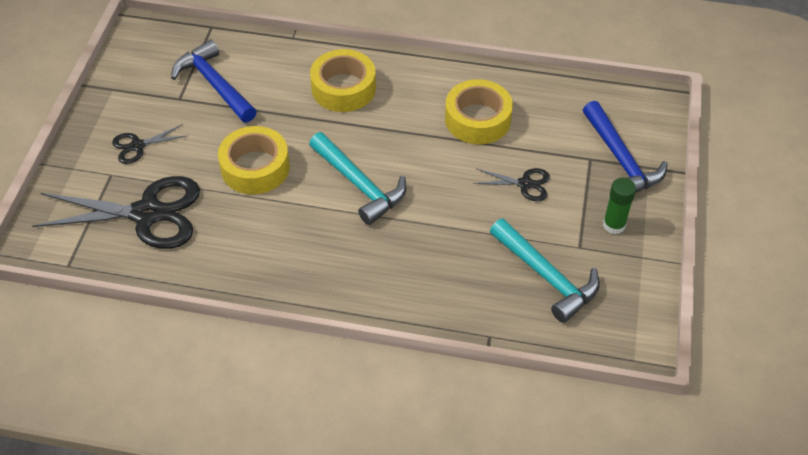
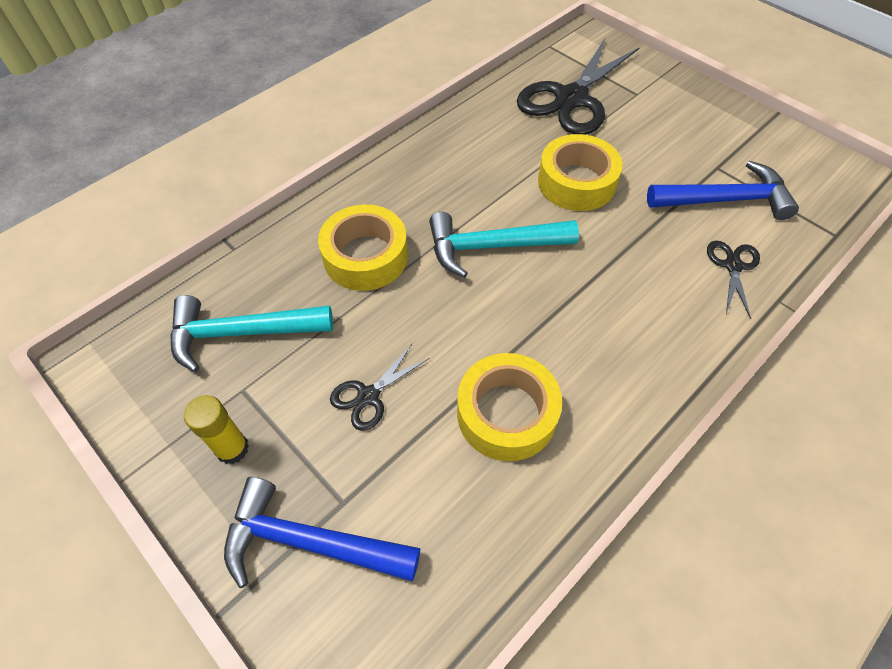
camera: 125 degrees right, 5 degrees up
(137, 146) = (663, 119): black scissors -> black scissors (733, 266)
(343, 88) = (652, 305): yellow tape -> yellow tape (365, 256)
(614, 225) = (232, 448): green glue stick -> yellow glue stick

